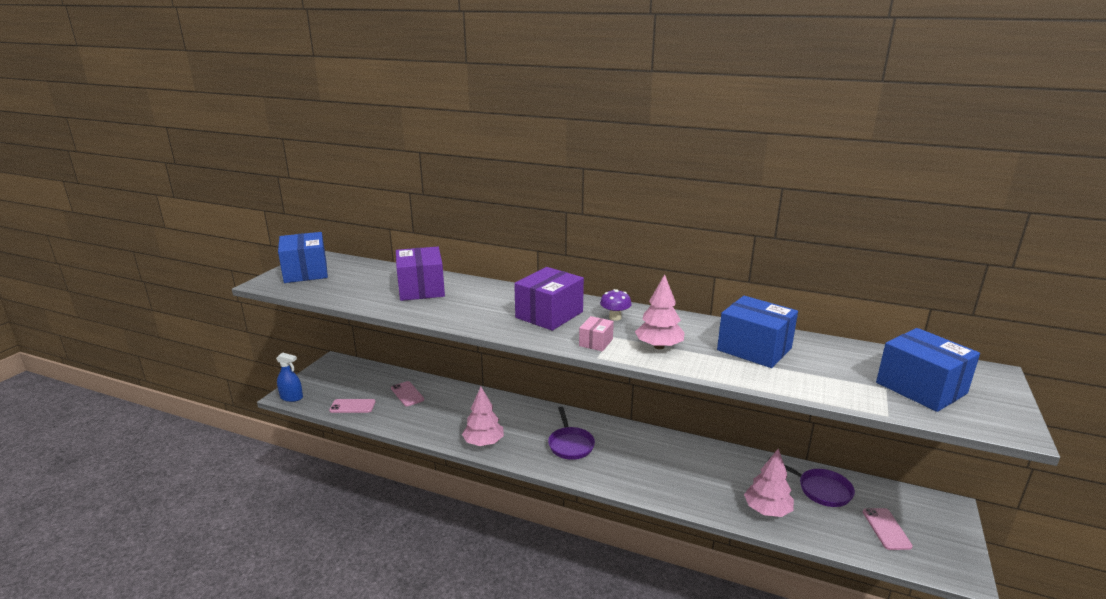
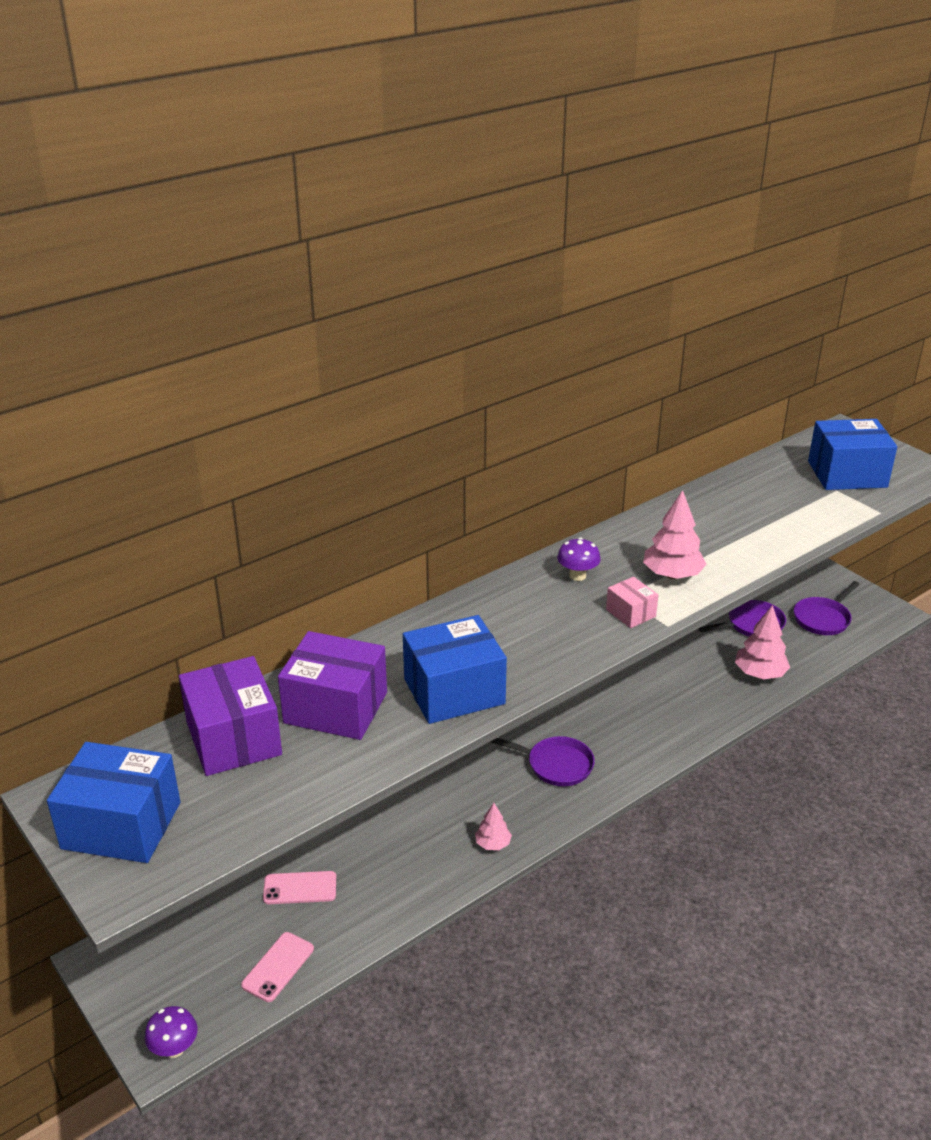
camera: 60 degrees left, 10 degrees up
(291, 397) = (174, 1048): blue spray bottle -> purple mushroom
(483, 442) = (493, 844): pink tree -> pink tree, size x0.58
(549, 315) = (528, 621): purple box -> purple box (234, 738)
(754, 349) = (720, 521): blue box -> blue box (454, 691)
(886, 529) = (823, 618): pink phone -> purple pan

